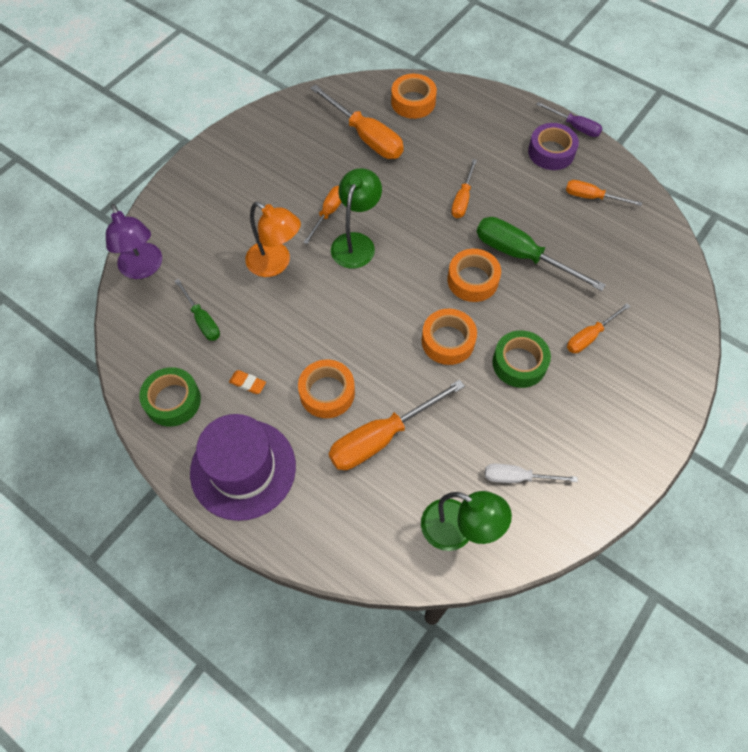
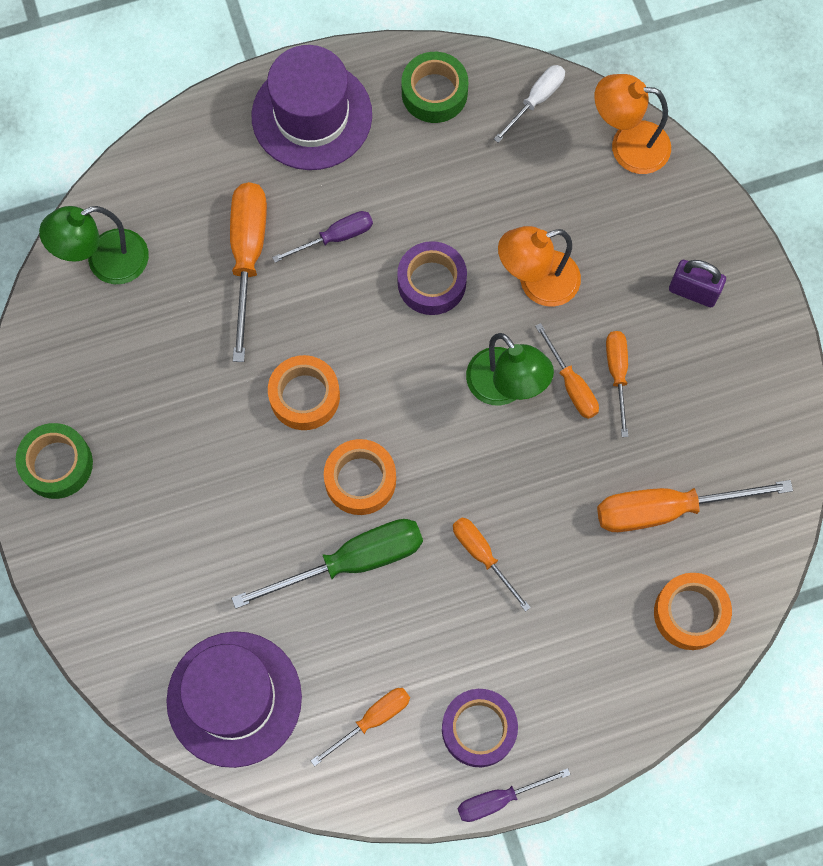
camera: 125 degrees right, 10 degrees up
(143, 268) = (627, 146): purple lamp -> orange lamp
(202, 320) = (514, 169): green screwdriver -> none
(224, 188) = (693, 292): none -> purple padlock
(247, 383) = (403, 170): orange eraser -> none
(317, 318) = (431, 282): none -> purple tape
(327, 393) = (335, 237): orange tape -> purple screwdriver
(517, 477) = (110, 352): white screwdriver -> white screwdriver (536, 100)
(519, 363) = (223, 450): green tape -> green tape (57, 464)
(589, 336) = (196, 551): orange screwdriver -> orange screwdriver (617, 374)
(645, 264) = (234, 699): none -> purple hat

